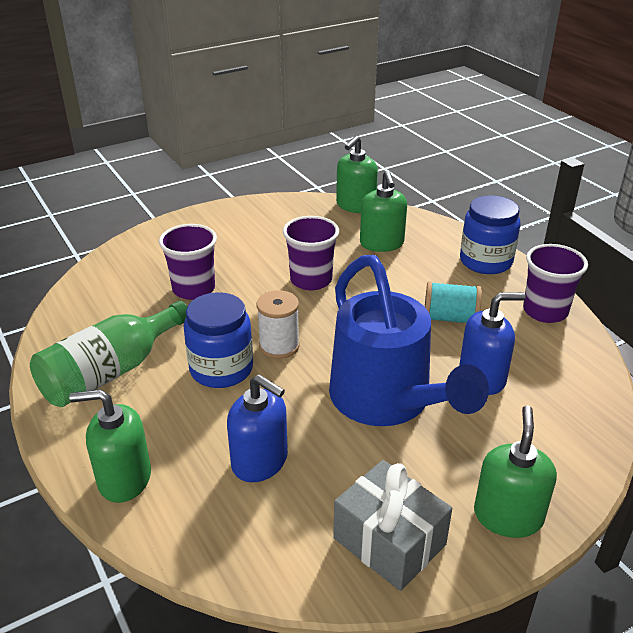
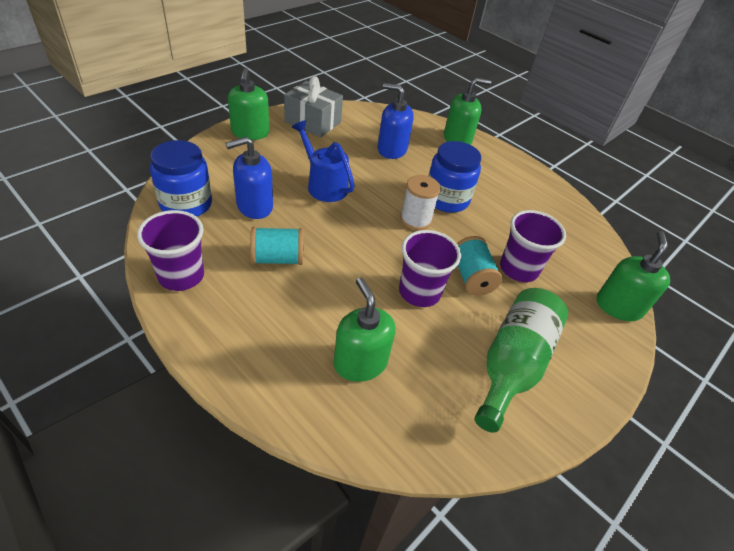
camera: 160 degrees right, 10 degrees up
(110, 372) = (516, 192): green bottle -> green bottle (512, 364)
(250, 286) = (471, 277): none -> turquoise spool
(355, 205) = (415, 450): green soap dispenser -> green soap dispenser (618, 306)
(388, 402) = (323, 185): blue watering can -> blue watering can, size x0.56
(485, 261) = (231, 345): blue jar -> blue jar (186, 204)

